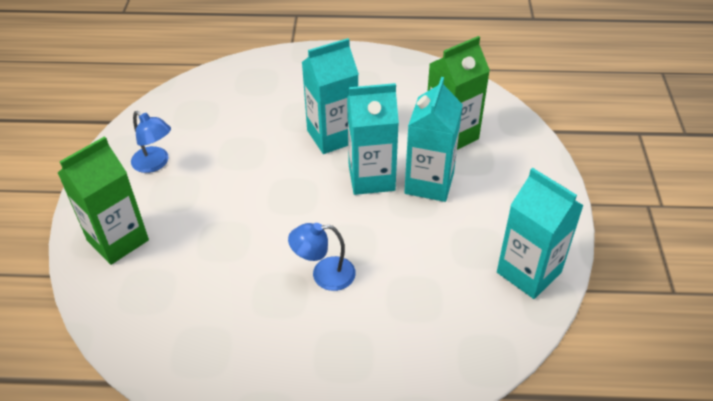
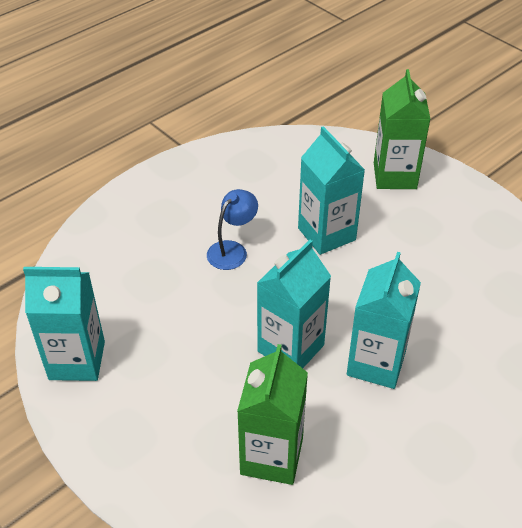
camera: 135 degrees right, 0 degrees up
(155, 164) = (464, 233): blue lamp -> none
(429, 183) = (236, 382): turquoise carton -> turquoise carton (326, 234)

